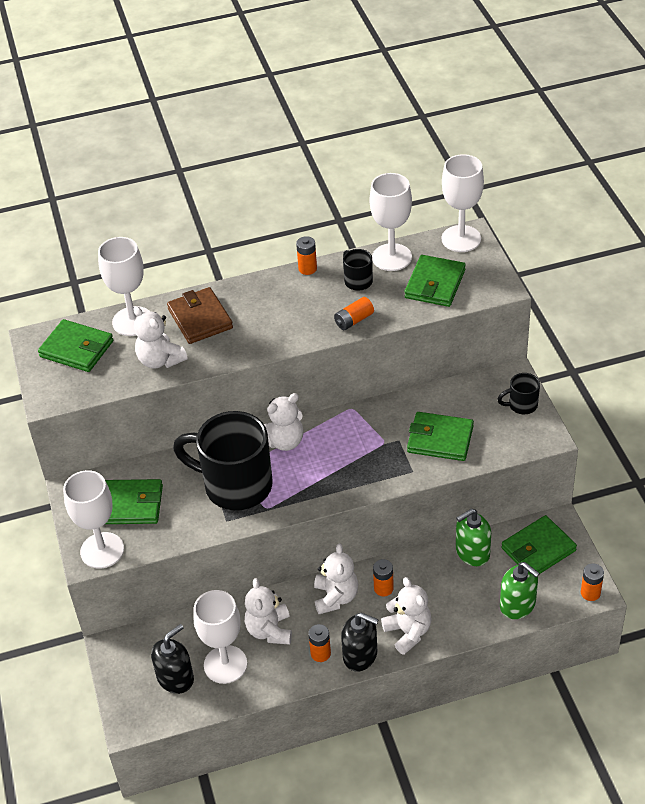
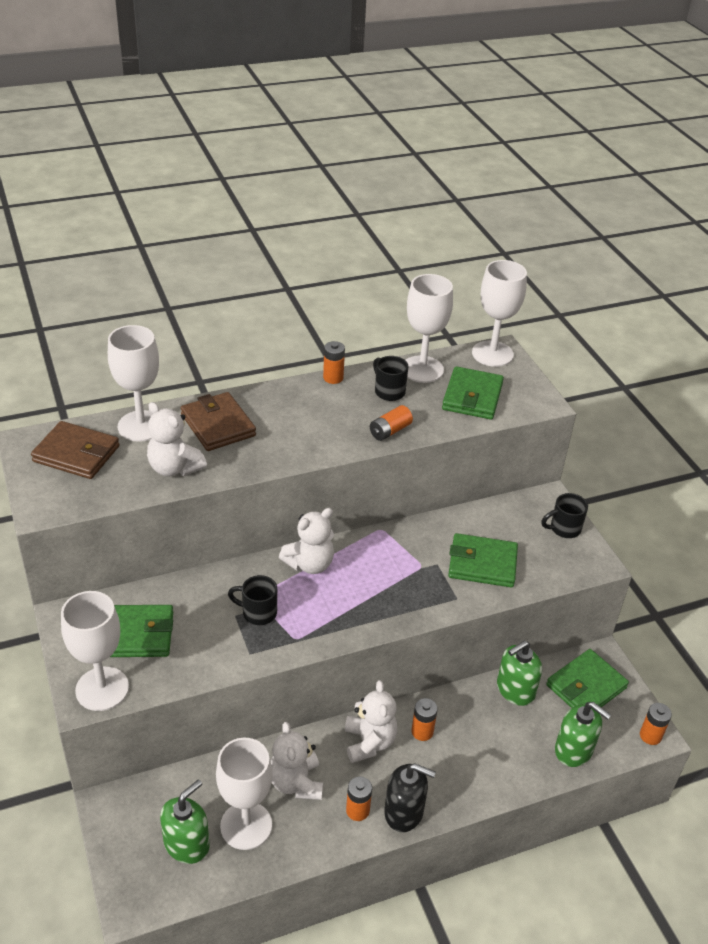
camera: 10 degrees left, 5 degrees down
(77, 349) = (76, 454): green wallet -> brown wallet
(175, 678) = (187, 844): black soap dispenser -> green soap dispenser
(235, 485) = (258, 613): black mug -> black mug, size x0.44
(408, 632) = (456, 783): white teddy bear -> none

